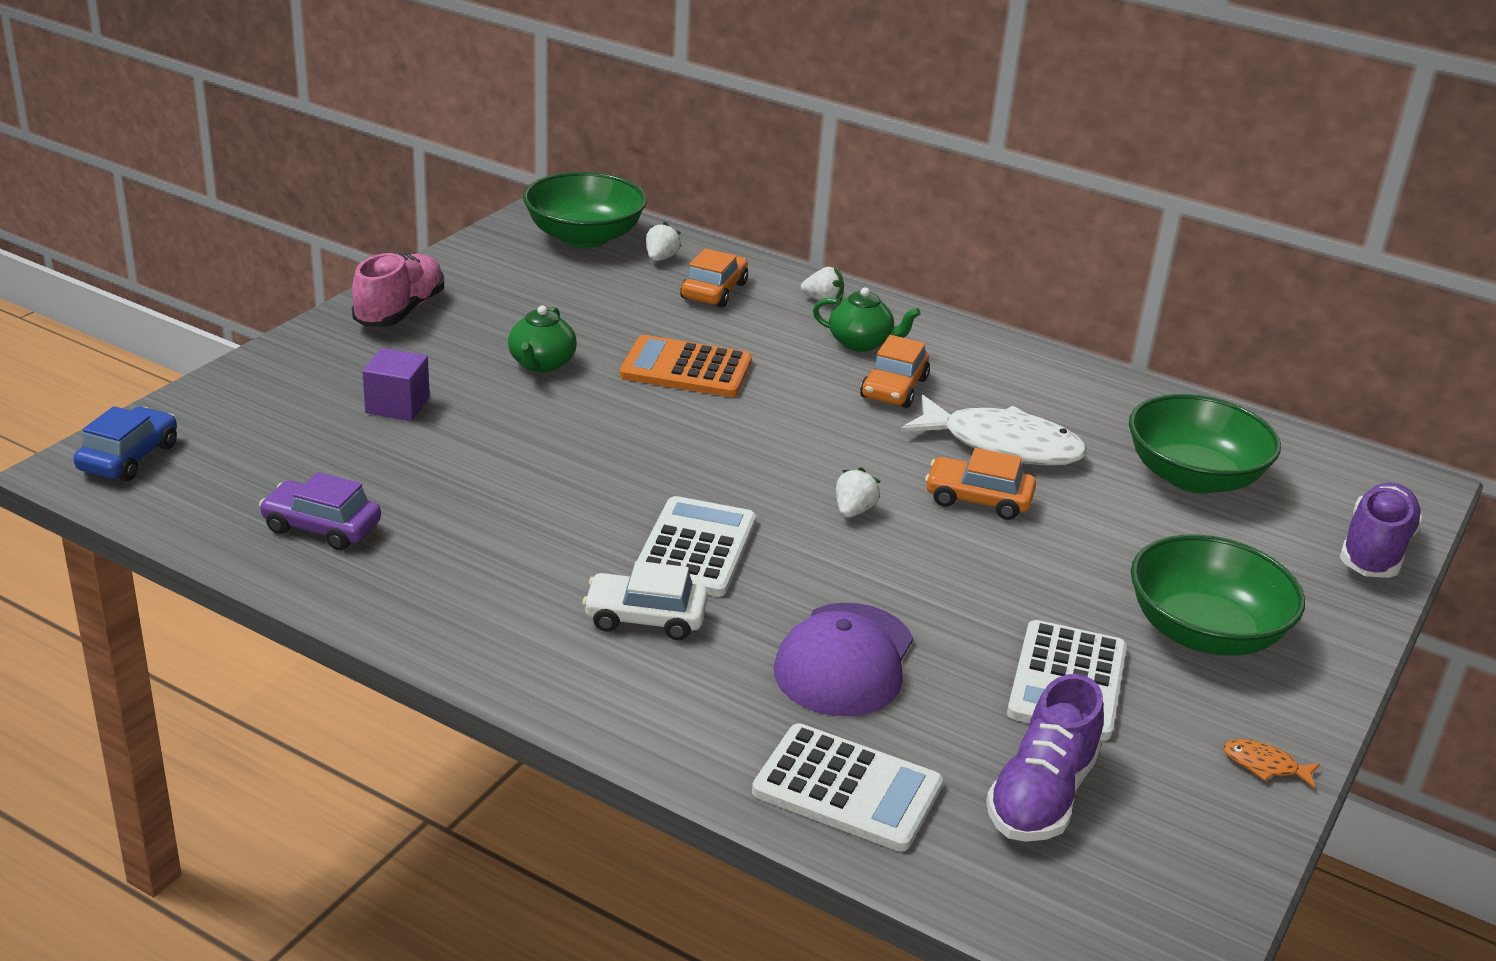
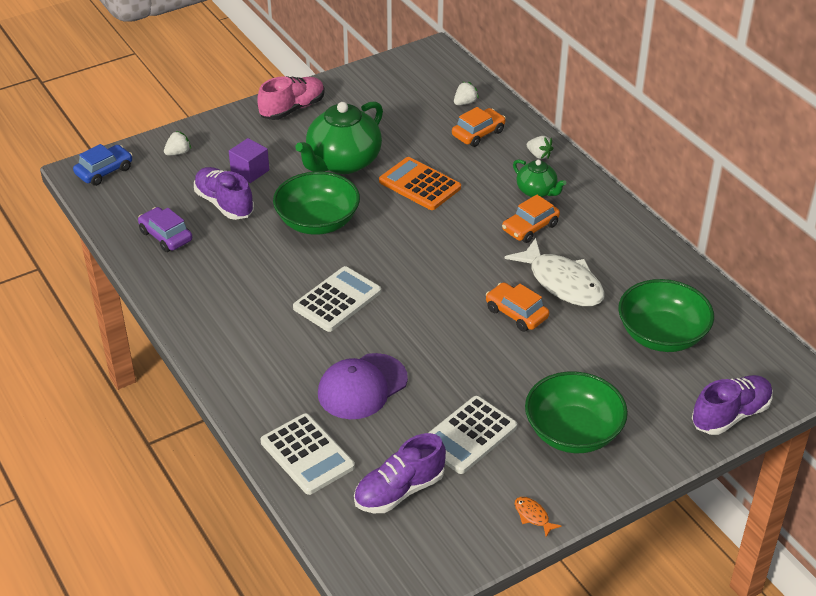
camera: 30 degrees right, 10 degrees up
(390, 458) = (224, 204): none -> purple shoe
(541, 364) = (342, 162): green teapot -> green teapot, size x1.89
(584, 237) = (431, 77): green bowl -> green bowl (317, 222)
(645, 618) = (282, 332): white car -> none
(853, 511) = (439, 301): white strawberry -> white strawberry (178, 153)

